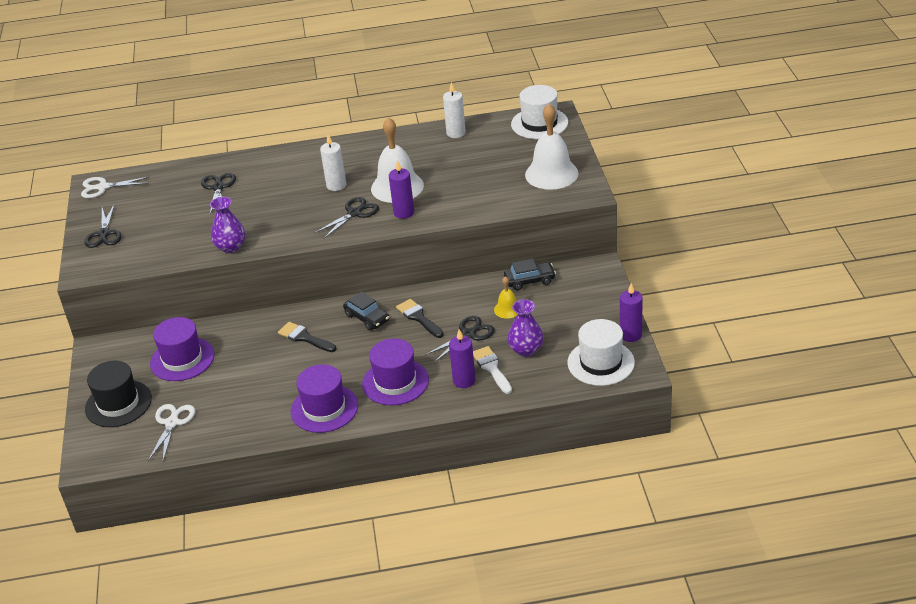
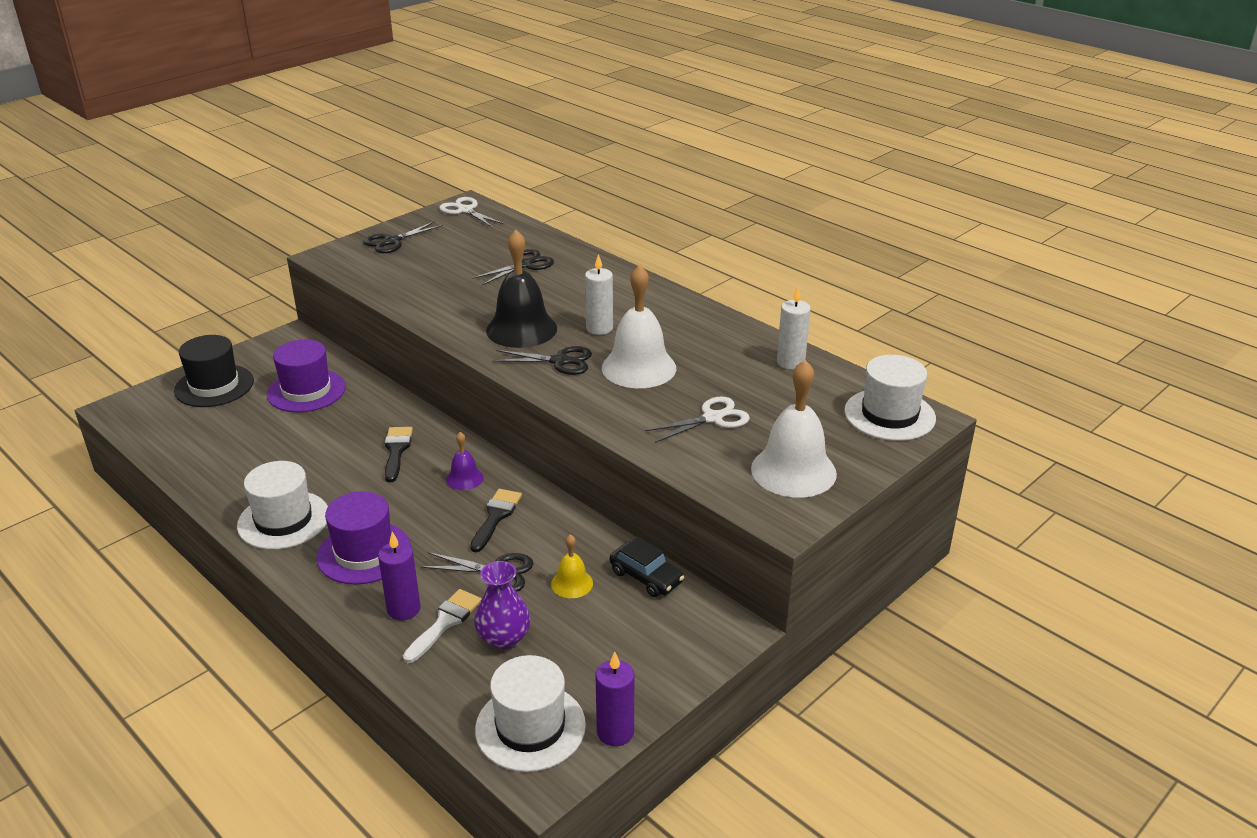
camera: 50 degrees right, 5 degrees down
(172, 423) = (202, 430): white scissors -> white scissors (712, 418)
(231, 247) = (430, 314): purple vase -> none
(299, 215) = (521, 329): none -> black bell
(324, 408) = (283, 520): purple hat -> white hat
(367, 318) = (464, 478): black car -> purple bell
(404, 213) = (593, 393): purple candle -> none

